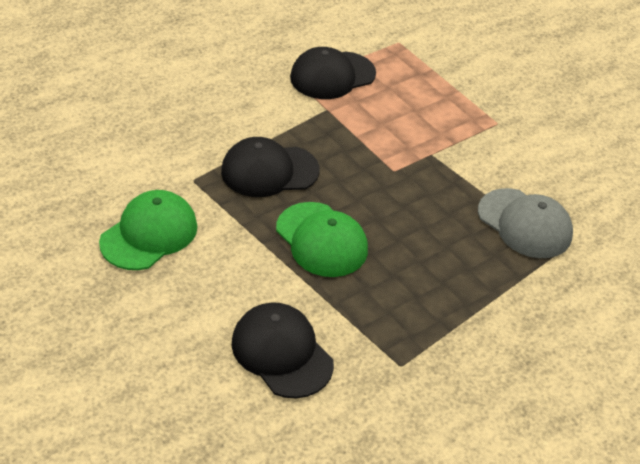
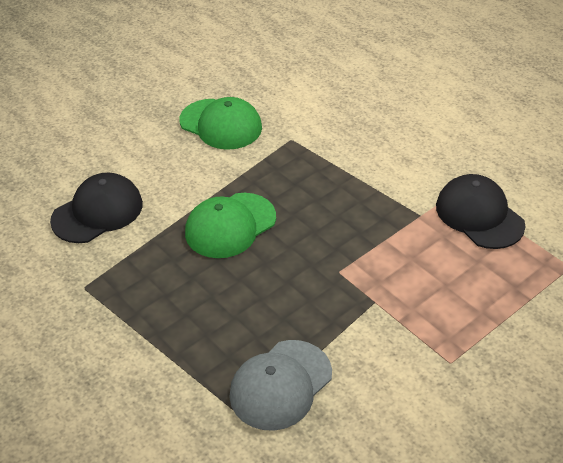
camera: 90 degrees right, 0 degrees up
(269, 171) = (315, 184): black cap -> none

